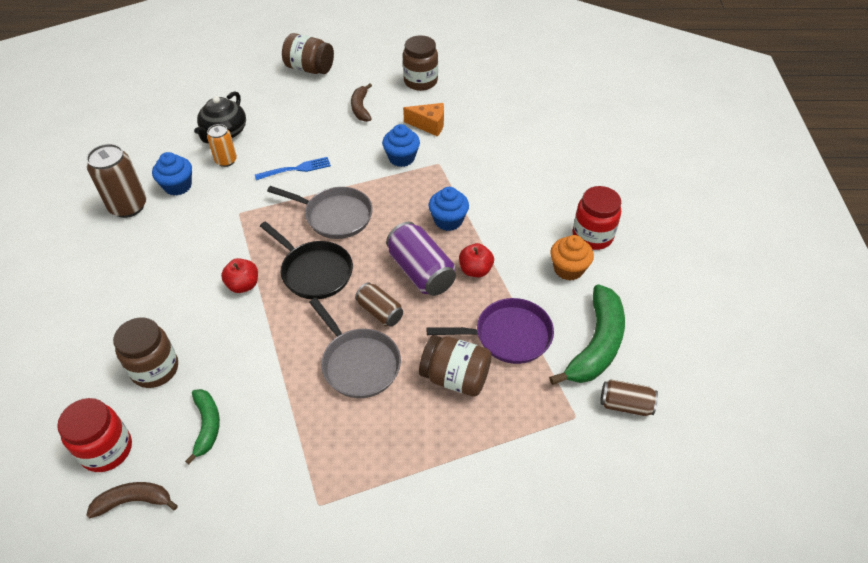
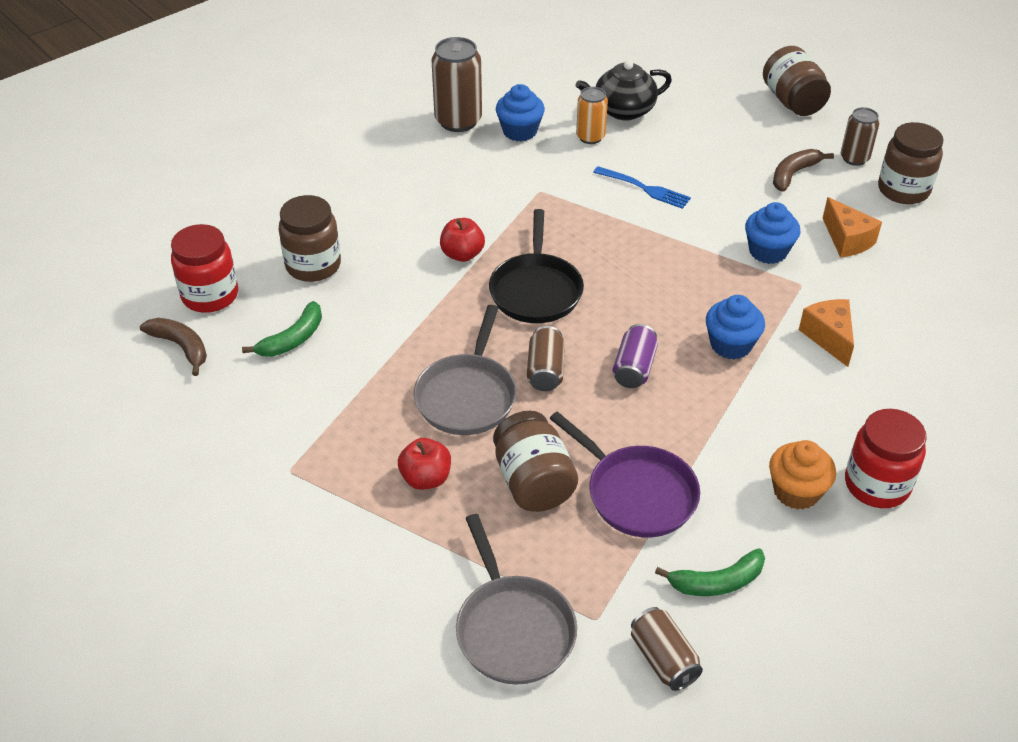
camera: 50 degrees right, 5 degrees down
(335, 216) = (622, 256): grey pan -> grey pan (513, 629)
(378, 80) = (854, 158): none -> brown can
(421, 272) = (634, 368): purple can -> purple can, size x0.61
(475, 270) = (691, 410): red apple -> red apple (426, 478)
(484, 181) = (829, 337): none -> orange cheese
(596, 345) = (717, 582): green banana -> green banana, size x0.57

